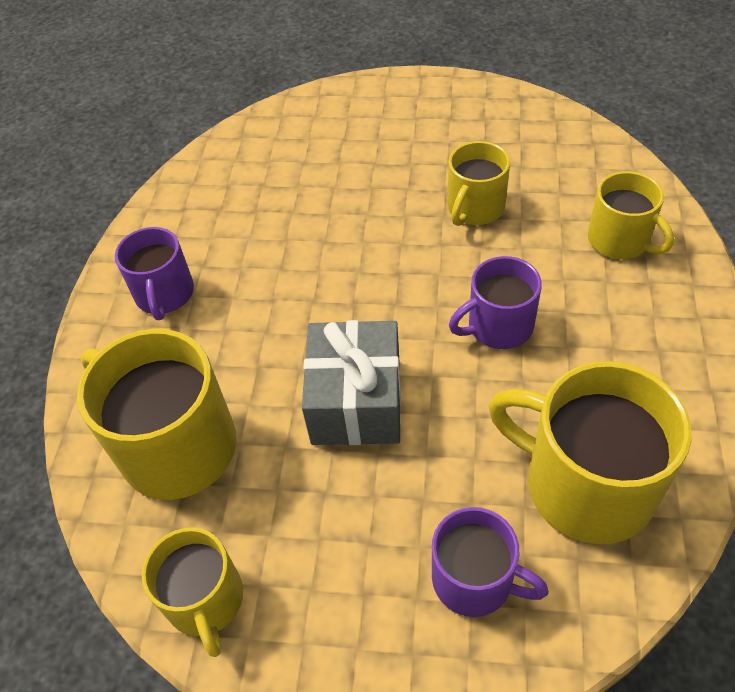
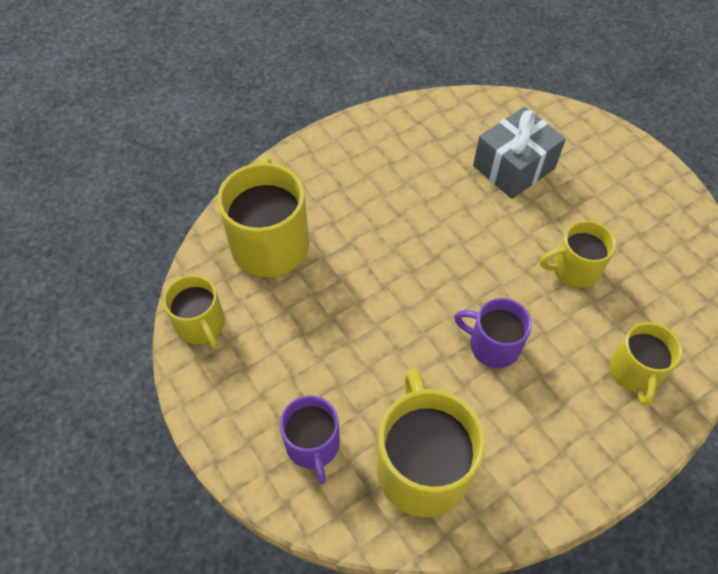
camera: 45 degrees right, 5 degrees up
(164, 295) = (354, 162): purple mug -> none
(206, 600) = (201, 325): yellow mug -> yellow mug turned 60 degrees counterclockwise
(356, 401) = (371, 307): grey gift -> grey gift (513, 167)

